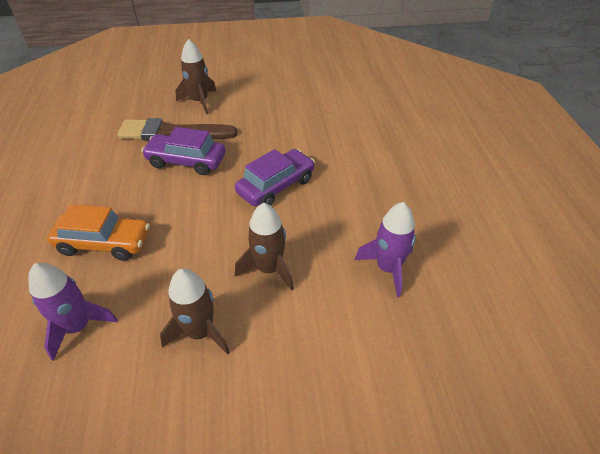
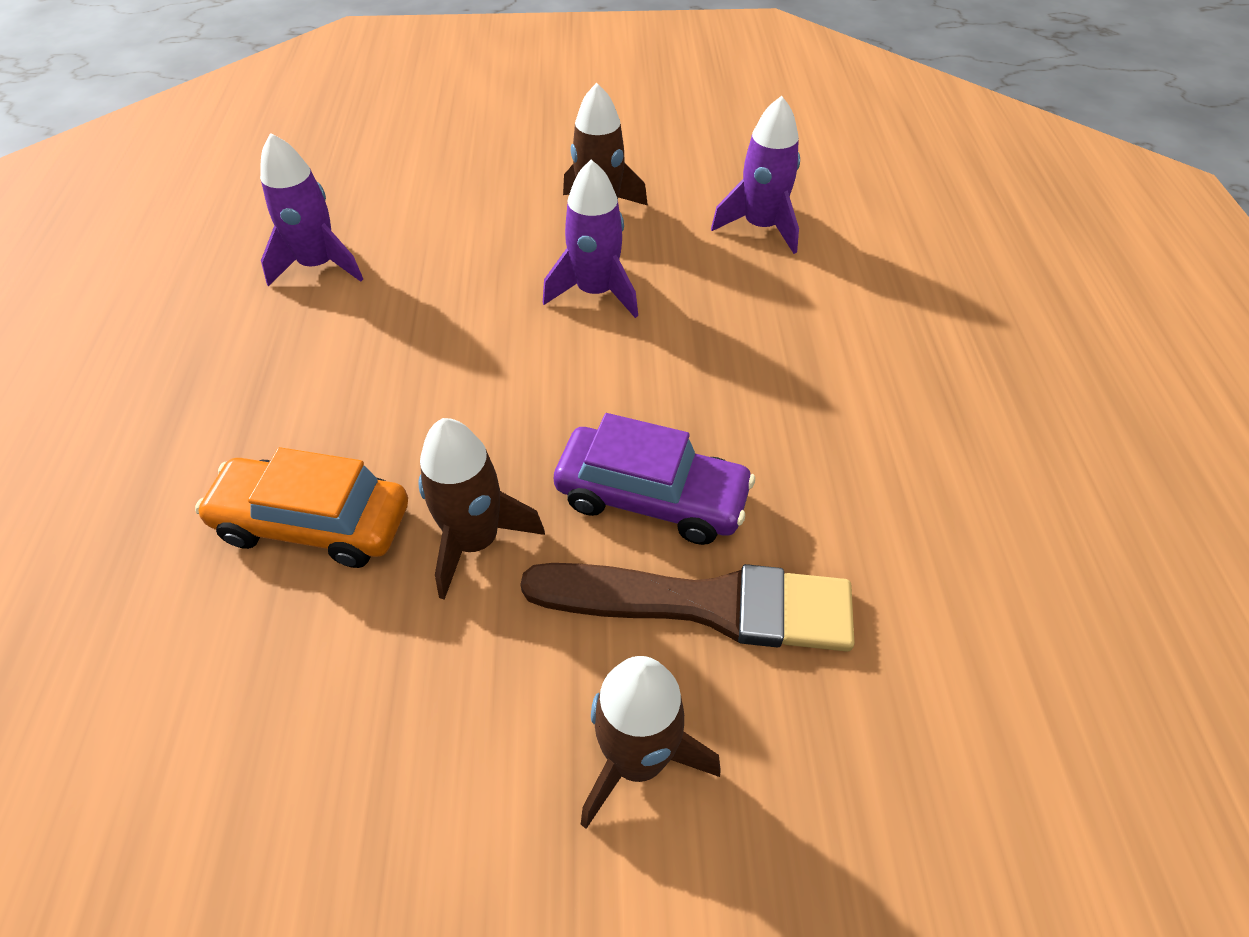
camera: 175 degrees left, 5 degrees up
(104, 243) = (771, 327): orange car -> orange car (314, 523)
(206, 260) = (595, 292): none -> purple rocket
(269, 269) = (498, 275): brown rocket -> brown rocket (475, 541)
(276, 186) = (454, 417): purple car -> none

